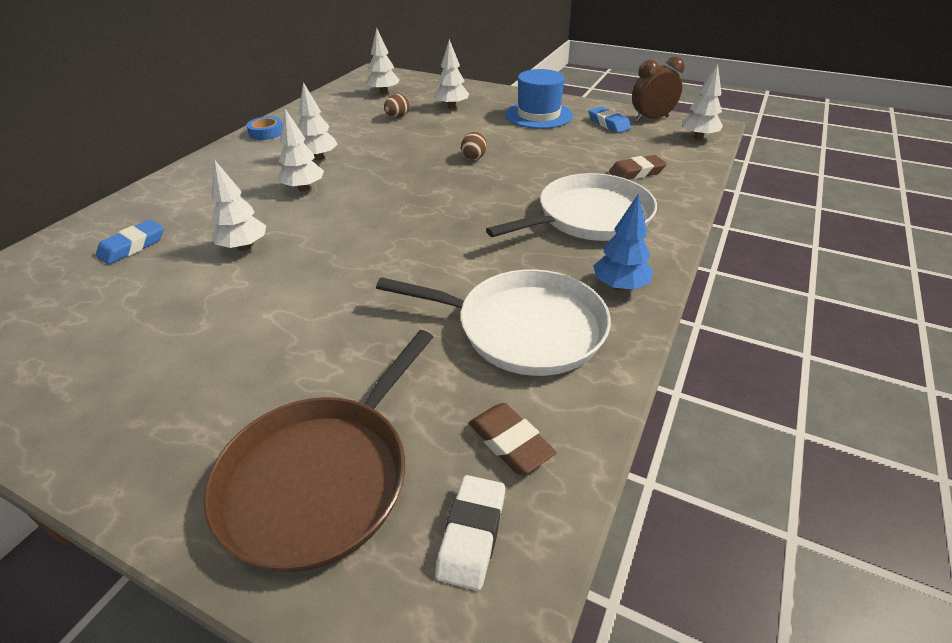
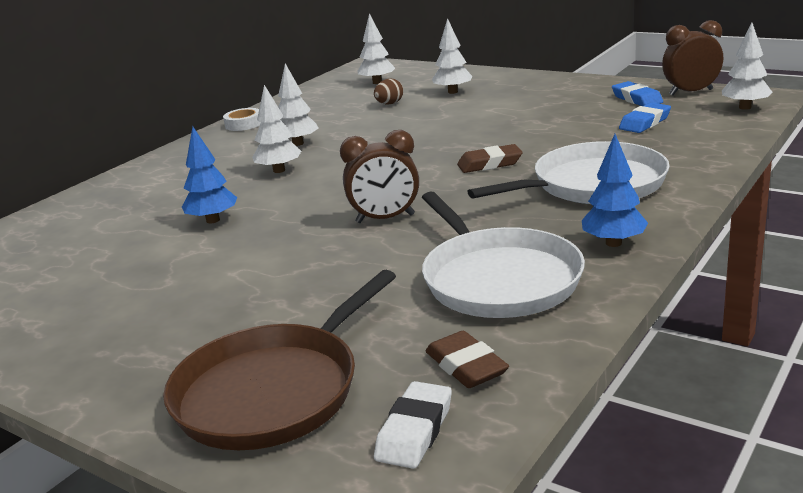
camera: 10 degrees right, 15 degrees down
(132, 246) = (102, 222): blue eraser -> blue eraser (644, 123)
(244, 247) = (213, 220): white tree -> blue tree
(266, 132) = (244, 124): blue tape -> white tape
(409, 250) = (385, 219): none -> brown clock
(474, 157) = (470, 136): brown egg -> none
(523, 328) = (498, 279): white pan -> white pan turned 45 degrees clockwise
(538, 115) = (553, 95): blue hat -> none
(636, 172) = (659, 143): brown eraser -> brown eraser (489, 164)

